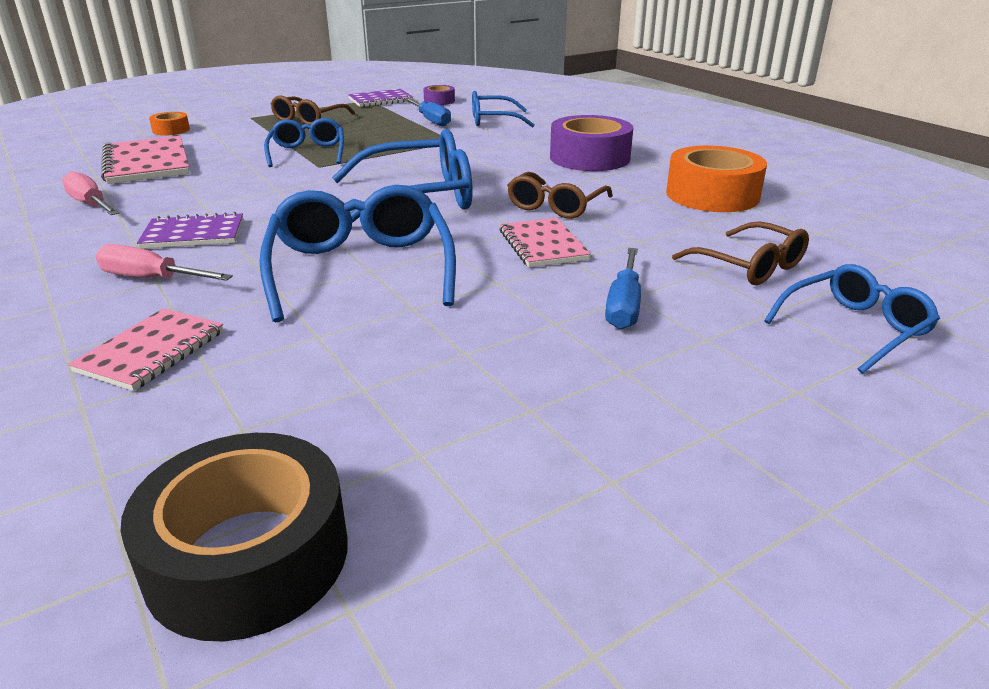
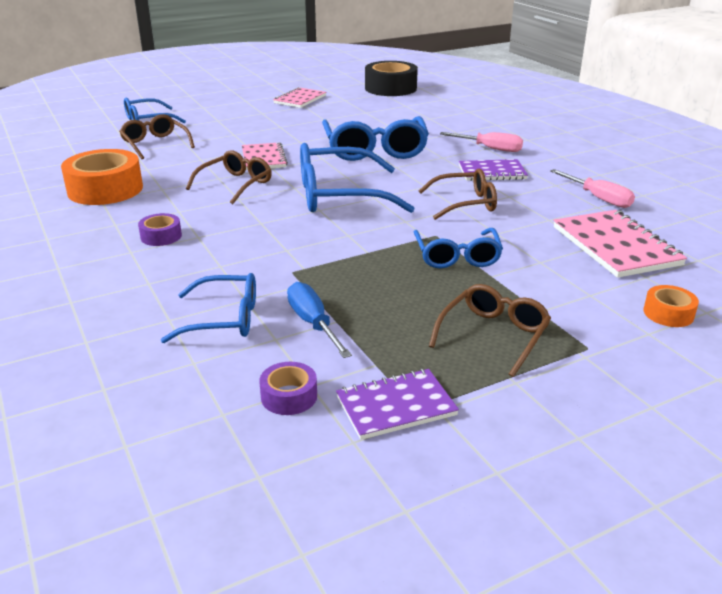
camera: 175 degrees left, 0 degrees up
(151, 351) = (458, 123): pink notebook -> pink notebook (300, 99)
(266, 194) = (465, 203): none -> brown glasses
(589, 158) = (161, 236): purple tape -> purple tape, size x0.49
(624, 306) = (242, 131): blue screwdriver -> none

